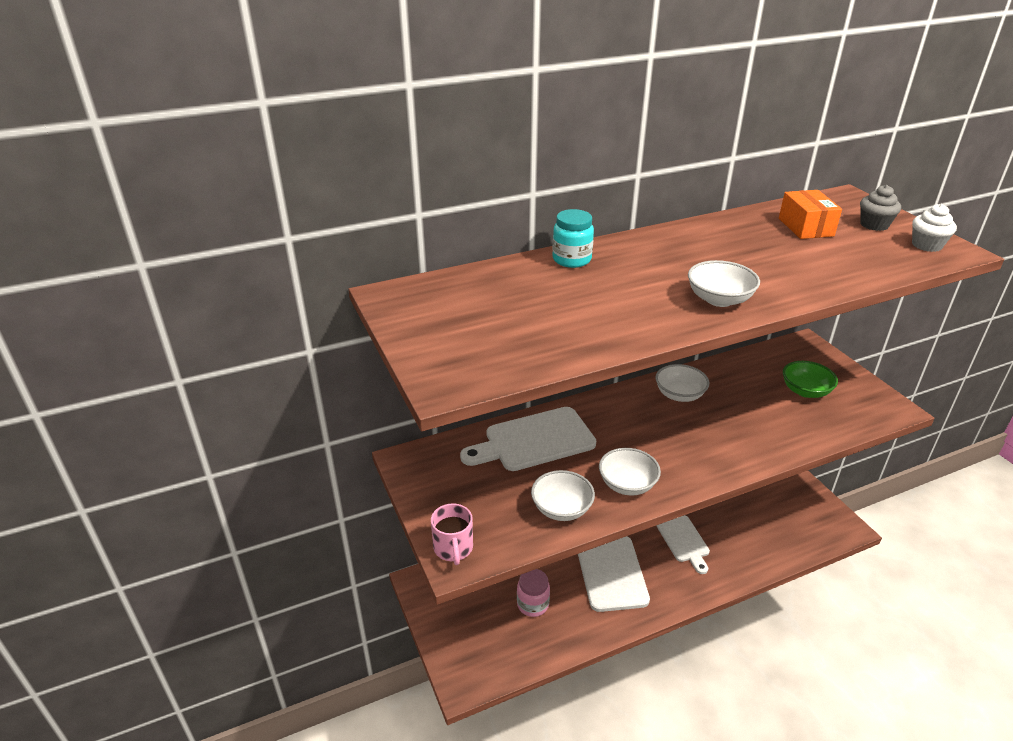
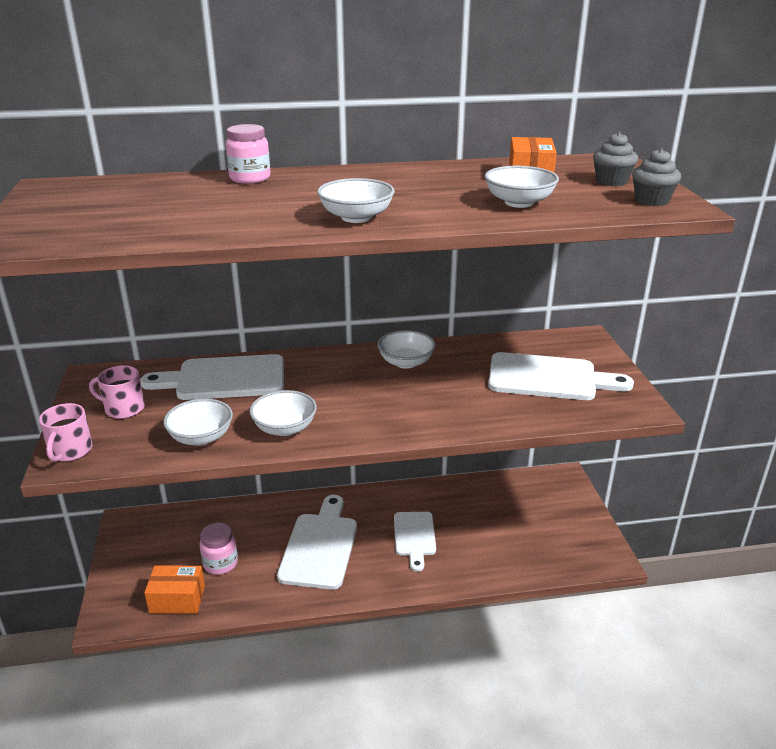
camera: 15 degrees right, 5 degrees down
(466, 491) = (123, 408): none -> pink mug
(515, 649) = (177, 599): none -> orange box
(571, 260) = (250, 178): turquoise jar -> pink jar
(805, 391) = (549, 378): green bowl -> white cutting board
(830, 262) = (519, 202): none -> white bowl
(926, 245) = (651, 200): white cupcake -> grey cupcake

